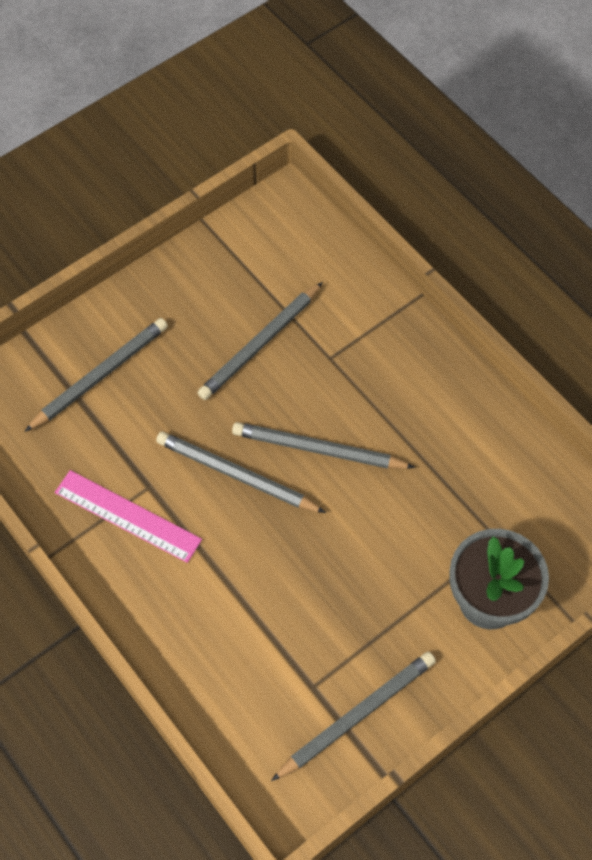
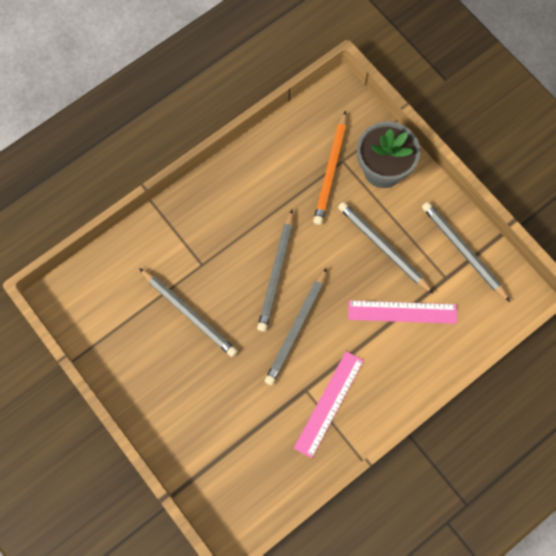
camera: 90 degrees left, 10 degrees up
(100, 376) = (214, 431): grey pencil -> grey pencil (383, 247)
(259, 619) = (402, 312): none -> pink ruler
(482, 523) = (330, 170): none -> orange pencil

